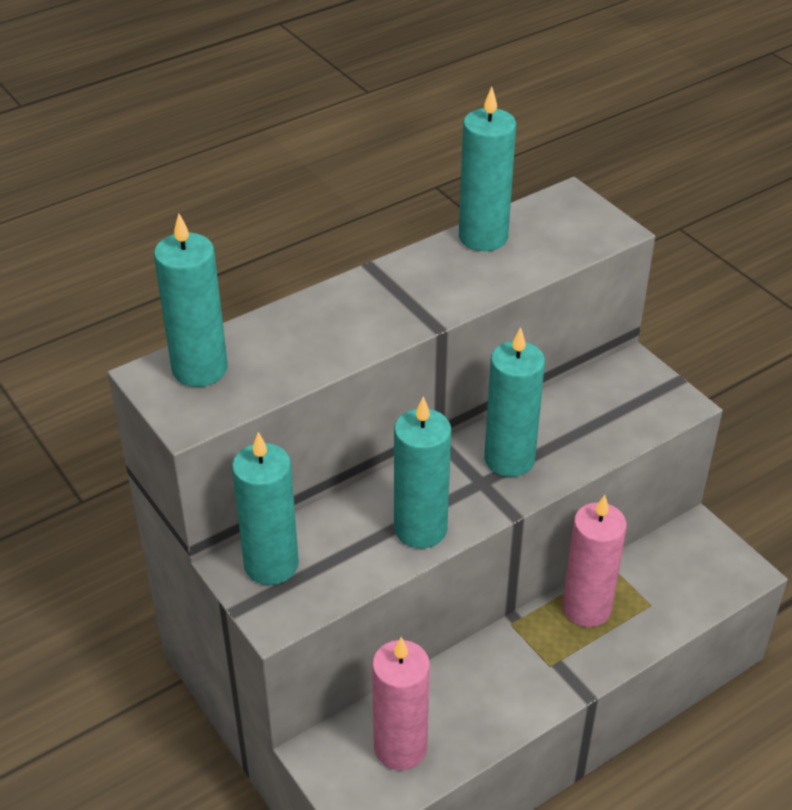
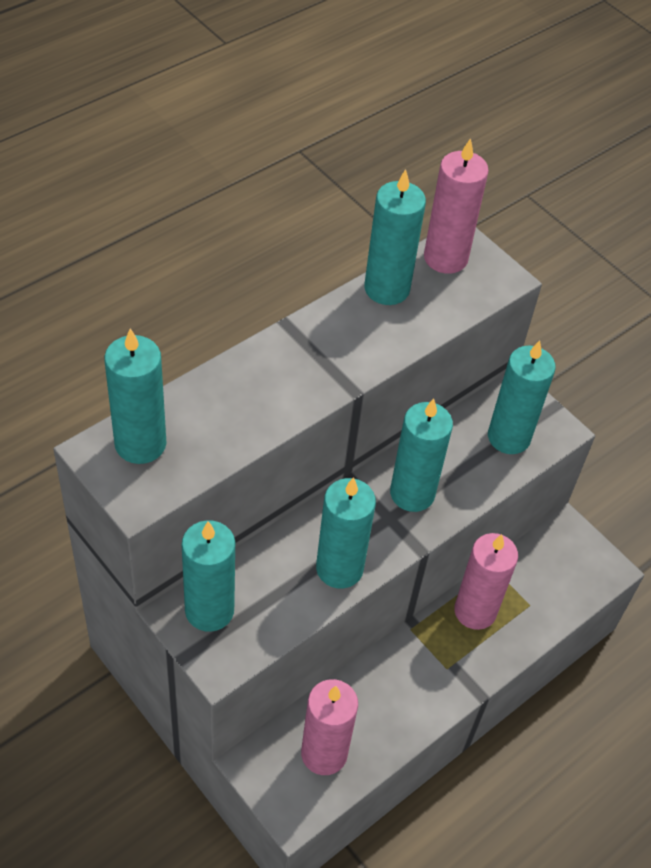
camera: 10 degrees left, 10 degrees up
(550, 211) = (445, 258): none -> pink candle
(623, 409) = (508, 437): none -> turquoise candle

